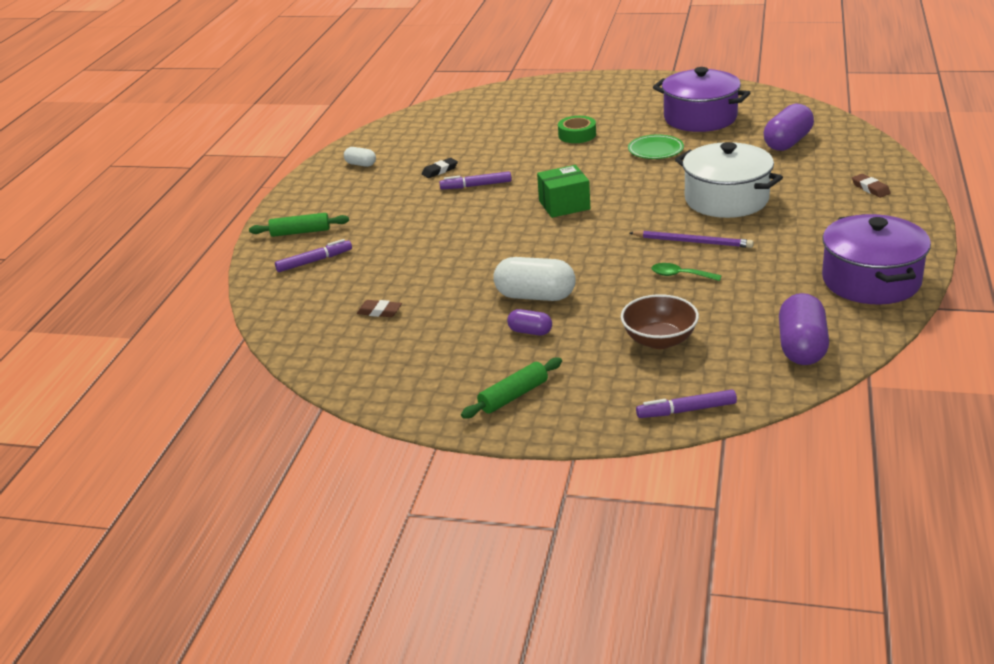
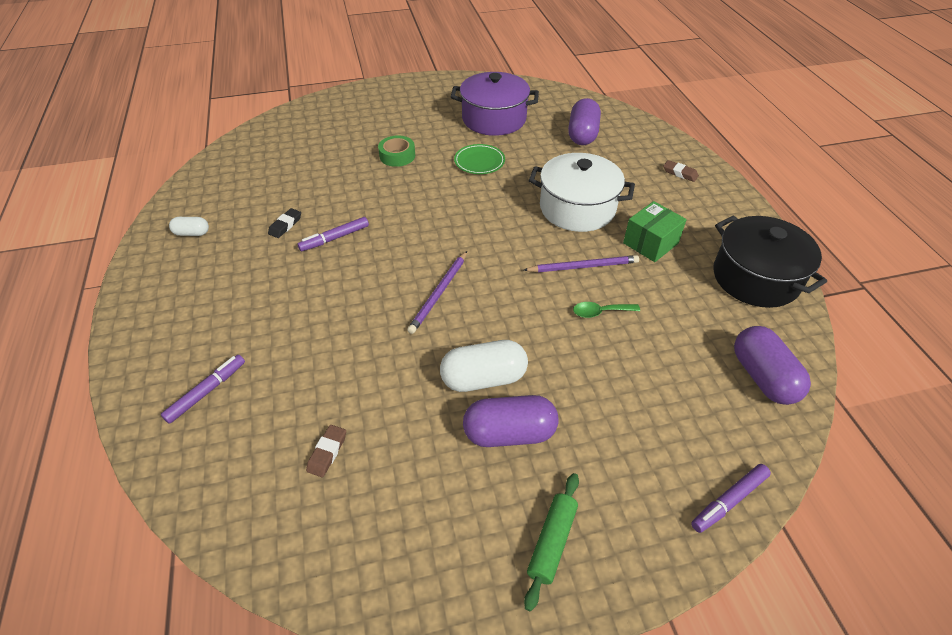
camera: 30 degrees left, 15 degrees up
(300, 232) = (167, 349): green rolling pin -> none
(379, 312) = (327, 452): brown eraser -> brown eraser turned 60 degrees counterclockwise
(530, 331) = (509, 433): purple capsule -> purple capsule, size x1.87
(540, 237) = (439, 293): none -> purple pencil
(564, 205) = (437, 246): green box -> green box (650, 243)
(659, 340) = (639, 406): brown bowl -> none
(871, 280) = (755, 278): purple pot -> black pot

